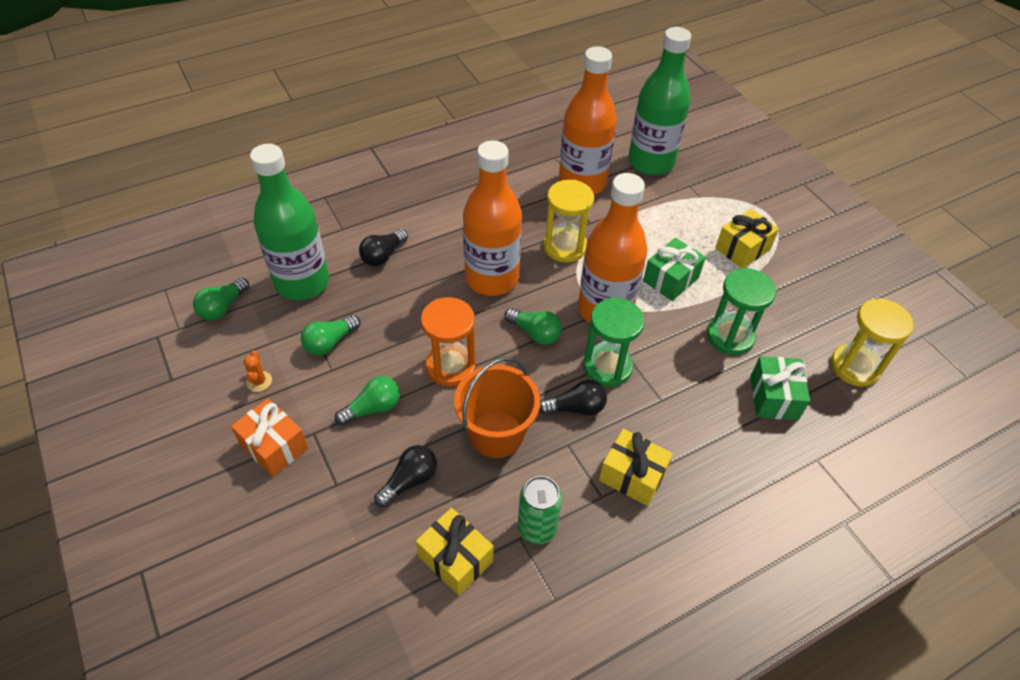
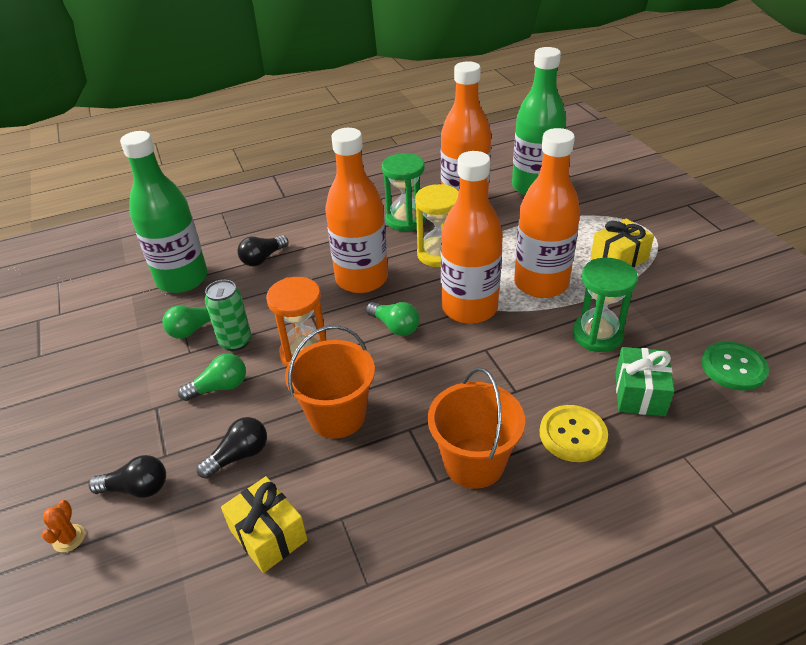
camera: 10 degrees right, 10 degrees down
(223, 307) = (104, 297): green light bulb -> none
(259, 381) = (118, 360): orange cactus -> orange cactus (69, 538)
(274, 446) = (115, 417): orange gift -> none
(537, 528) = (361, 509): green can -> green can (235, 341)
(576, 408) = (424, 395): black light bulb -> black light bulb (137, 488)
(607, 367) = (463, 358): green hourglass -> green hourglass (405, 220)
(632, 476) = (474, 463): yellow gift -> orange bucket
(671, 279) = (541, 283): green gift -> orange bottle
(718, 443) = (572, 435): none -> yellow button
(855, 367) = (733, 367): yellow hourglass -> green button

